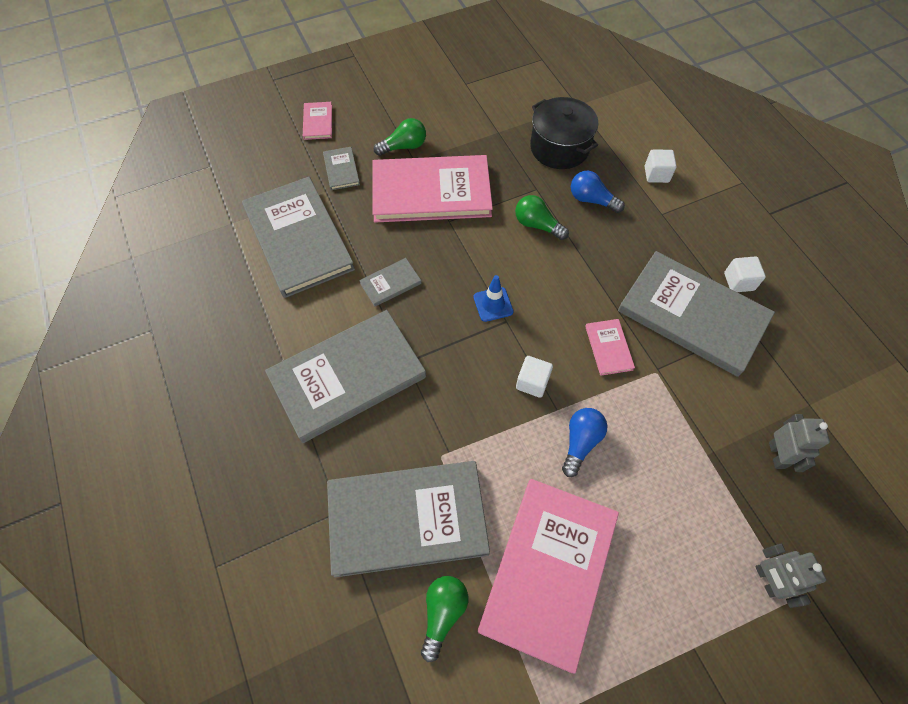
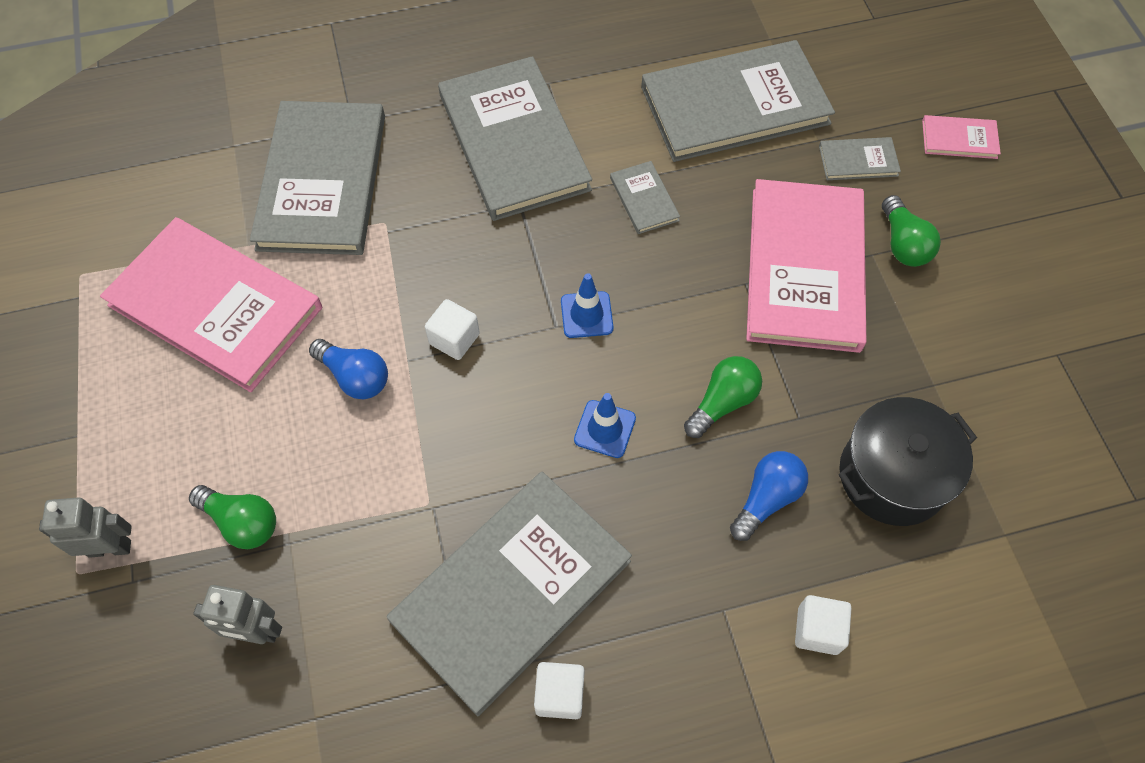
camera: 100 degrees right, 0 degrees up
(443, 613) = (213, 200): green light bulb -> green light bulb (242, 522)
(573, 282) = (605, 429): none -> blue traffic cone
(608, 348) = (483, 449): pink book -> none

